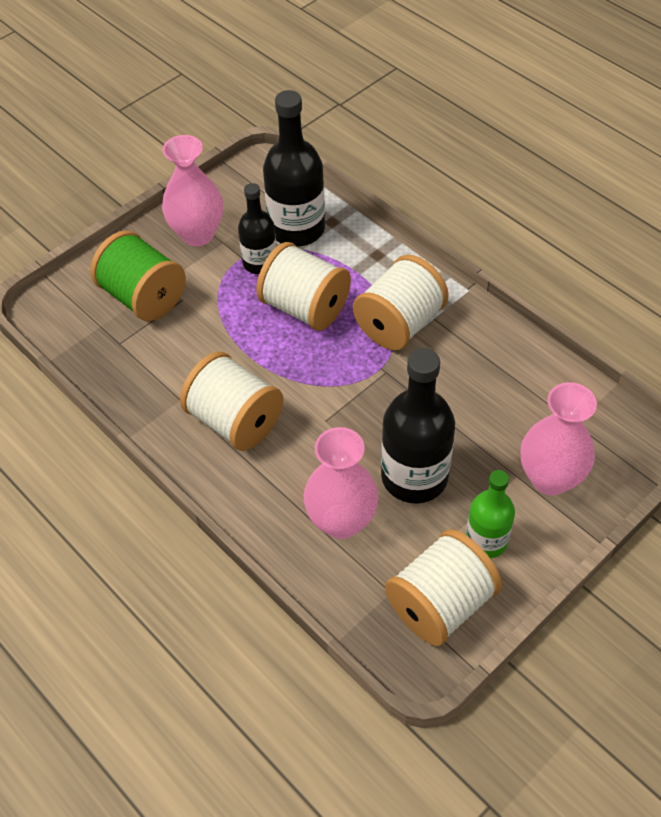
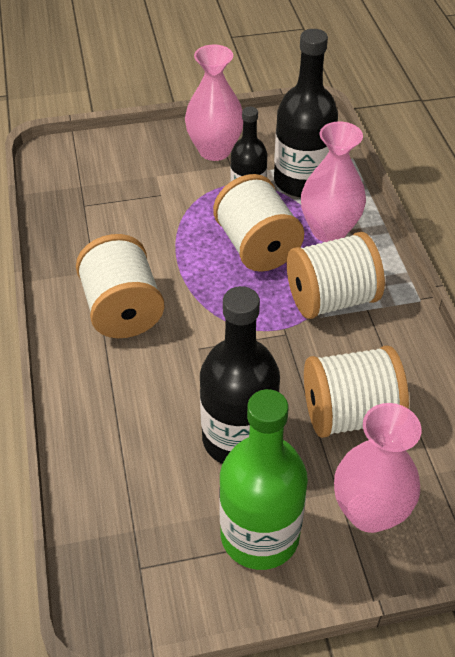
camera: 30 degrees right, 5 degrees down
(143, 297) = (132, 179): green spool -> none
(341, 521) = (142, 441): pink vase -> pink vase (329, 230)
(440, 604) = (170, 568): white spool -> white spool (350, 414)
(486, 540) = (259, 535): green bottle -> green bottle, size x1.64

